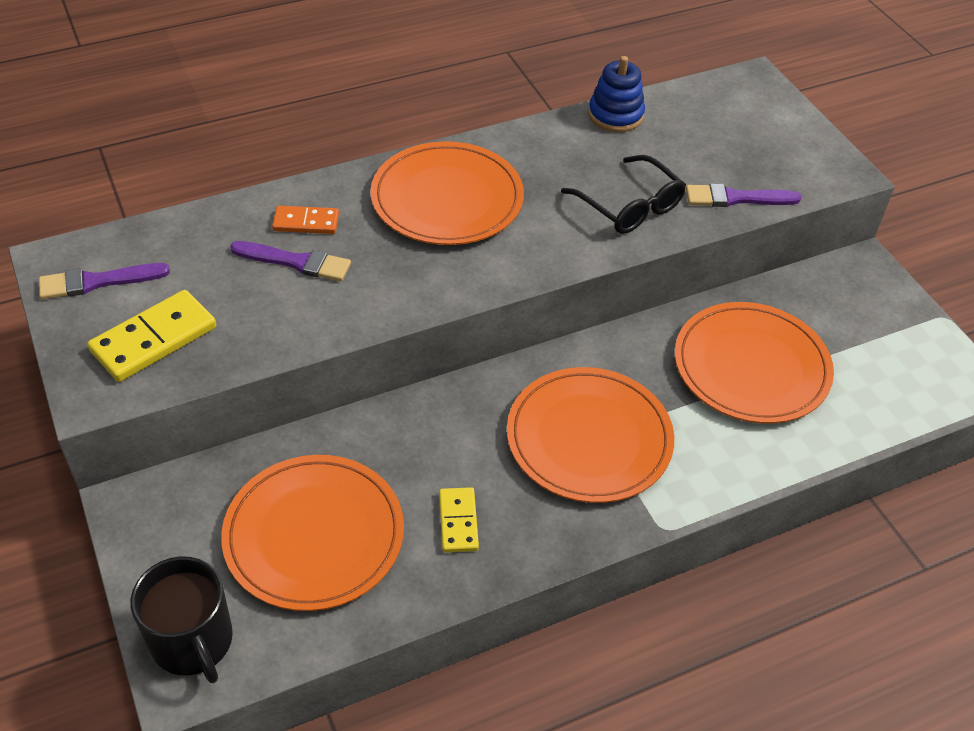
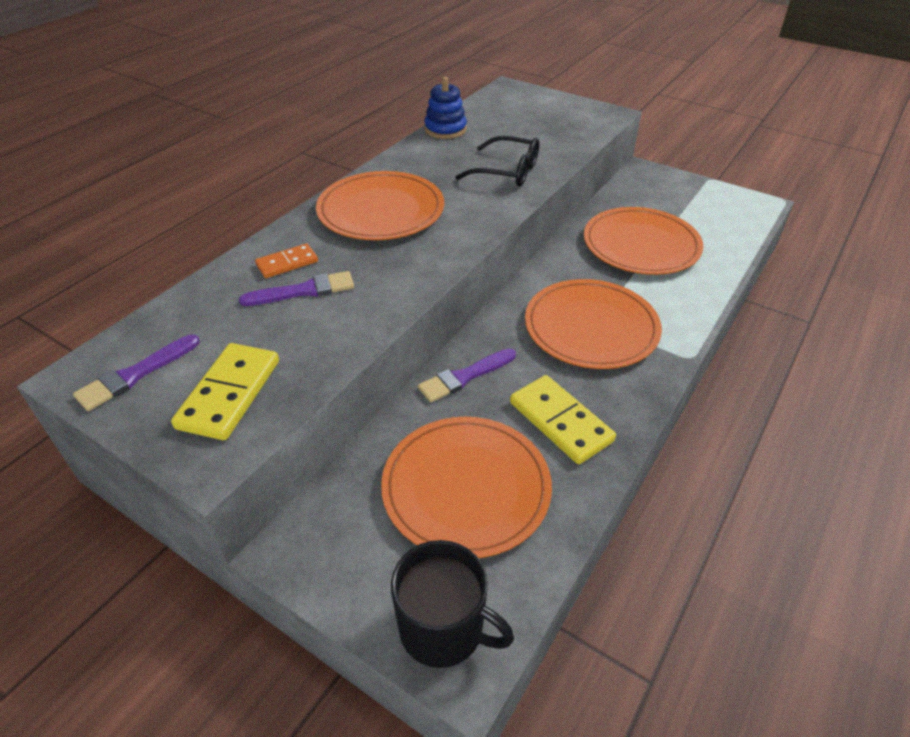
camera: 30 degrees left, 5 degrees down
(458, 521) = (560, 421): yellow domino -> yellow domino, size x1.65
(736, 198) = (565, 146): purple brush -> purple brush (464, 377)

